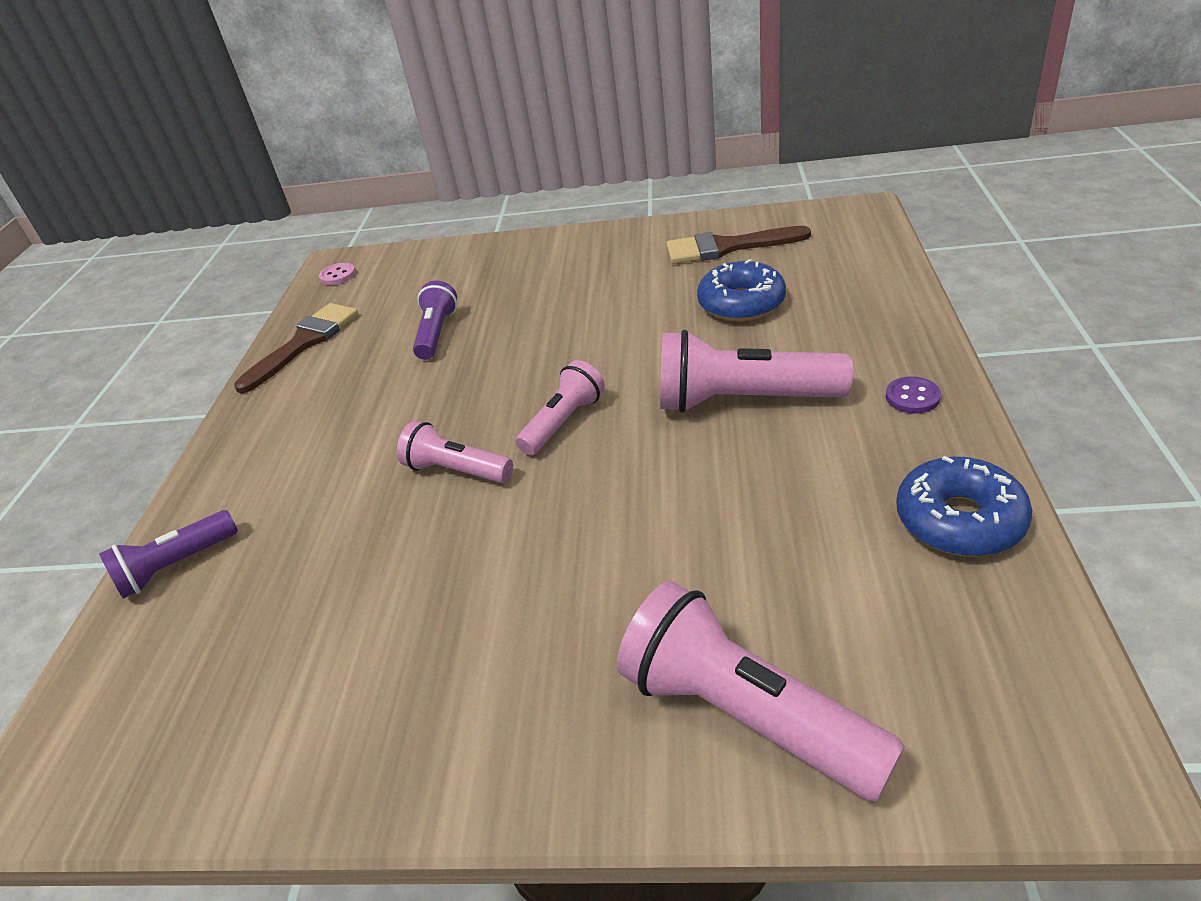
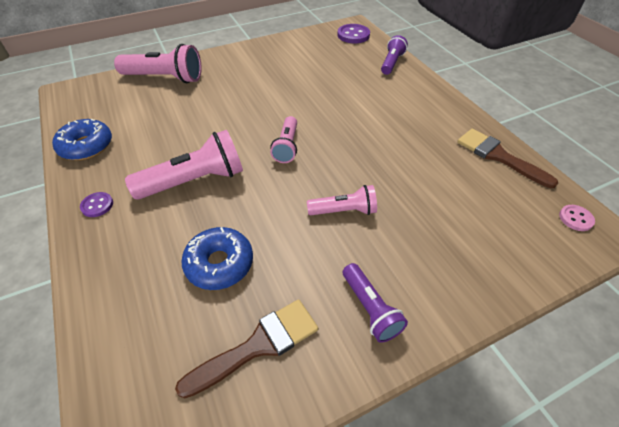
camera: 145 degrees right, 10 degrees up
(103, 723) = (353, 35): none -> purple button
(304, 343) = (498, 156): brown brush -> brown brush turned 135 degrees clockwise
(436, 333) = (421, 183): purple flashlight -> purple flashlight (370, 308)
(456, 470) = (319, 114): pink flashlight -> pink flashlight (344, 211)

